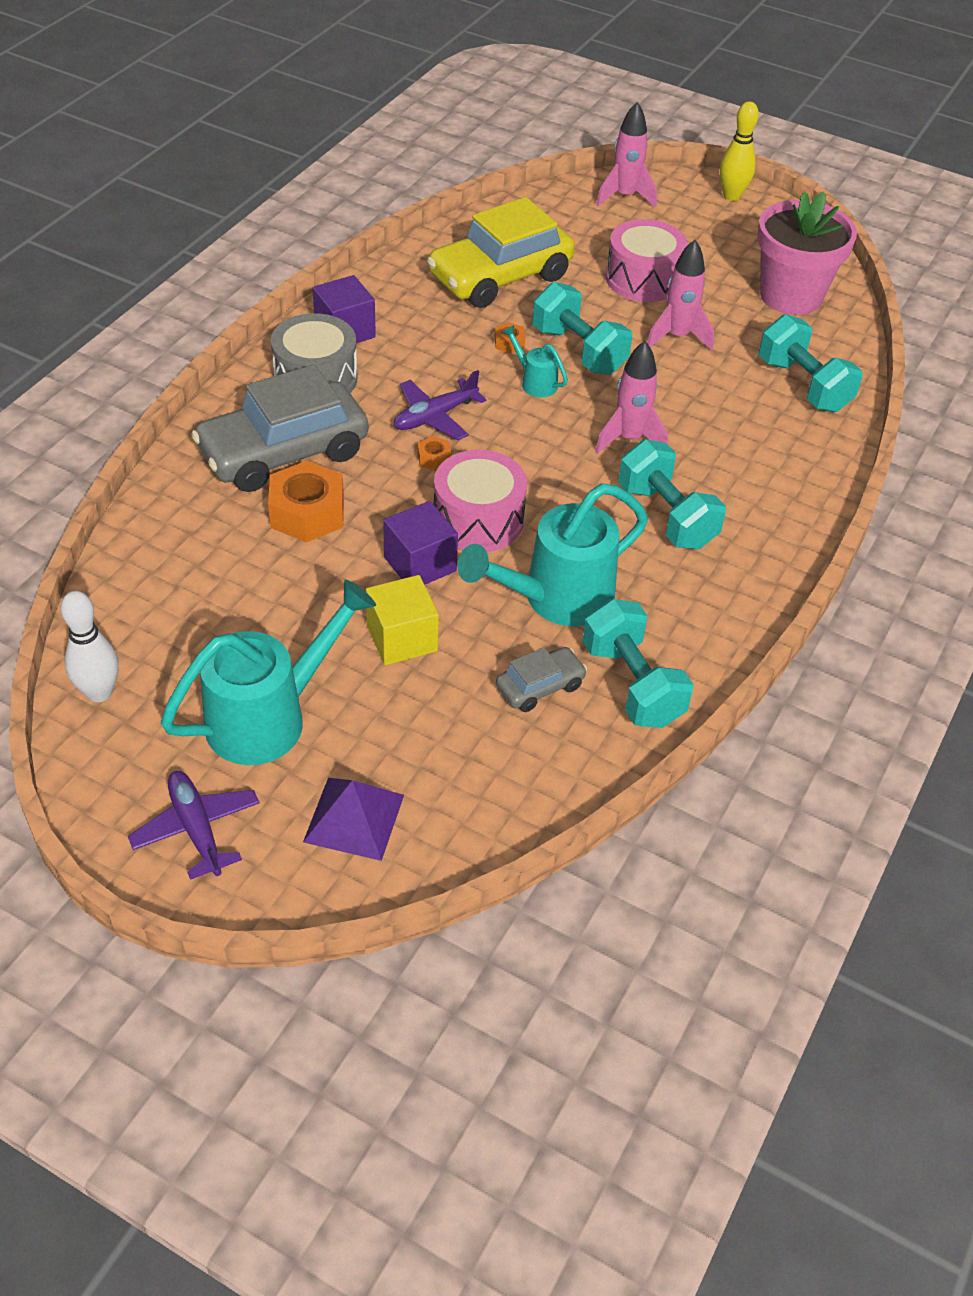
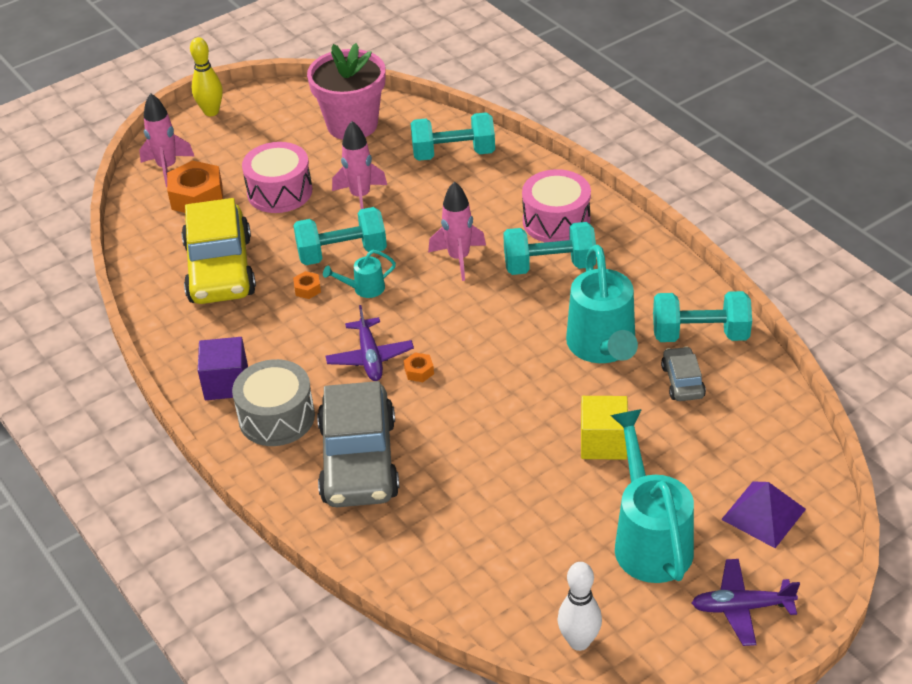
camera: 60 degrees left, 5 degrees down
(307, 513) = (440, 463): orange nut -> orange nut (197, 197)
(420, 564) = (531, 411): purple cube -> none
(478, 519) = (500, 365): pink drum -> pink drum (556, 221)

